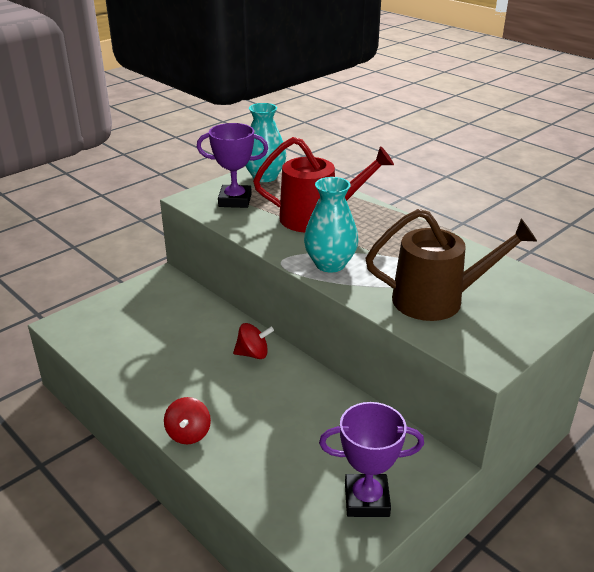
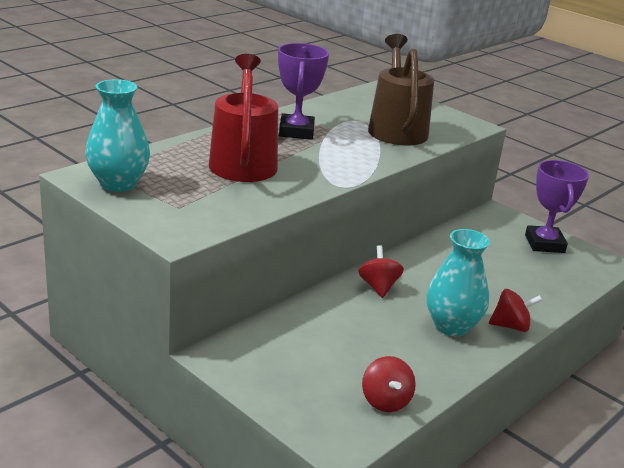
camera: 95 degrees left, 5 degrees down
(99, 347) = (385, 401): none -> red spinning top
(235, 200) = (189, 205): purple trophy -> purple trophy (296, 131)
(330, 264) = (344, 164): turquoise vase -> turquoise vase (451, 326)

